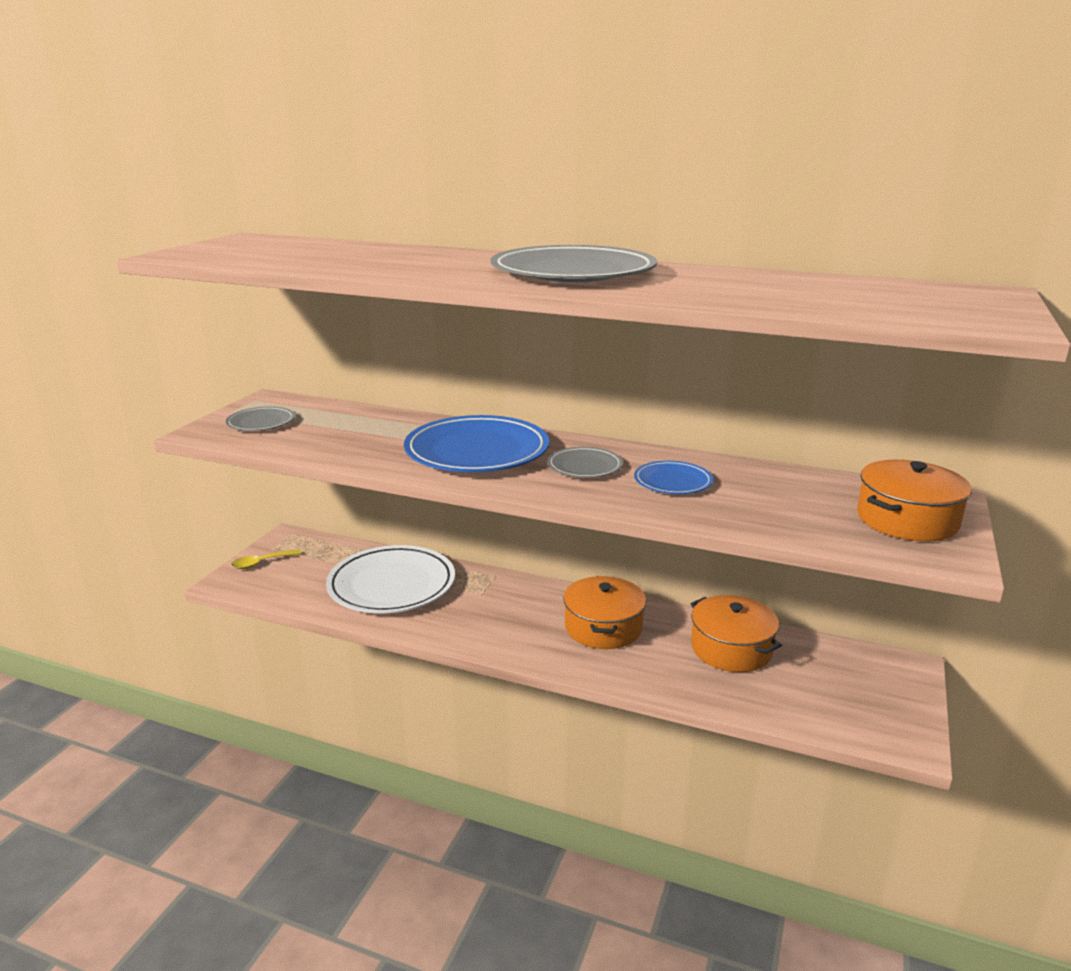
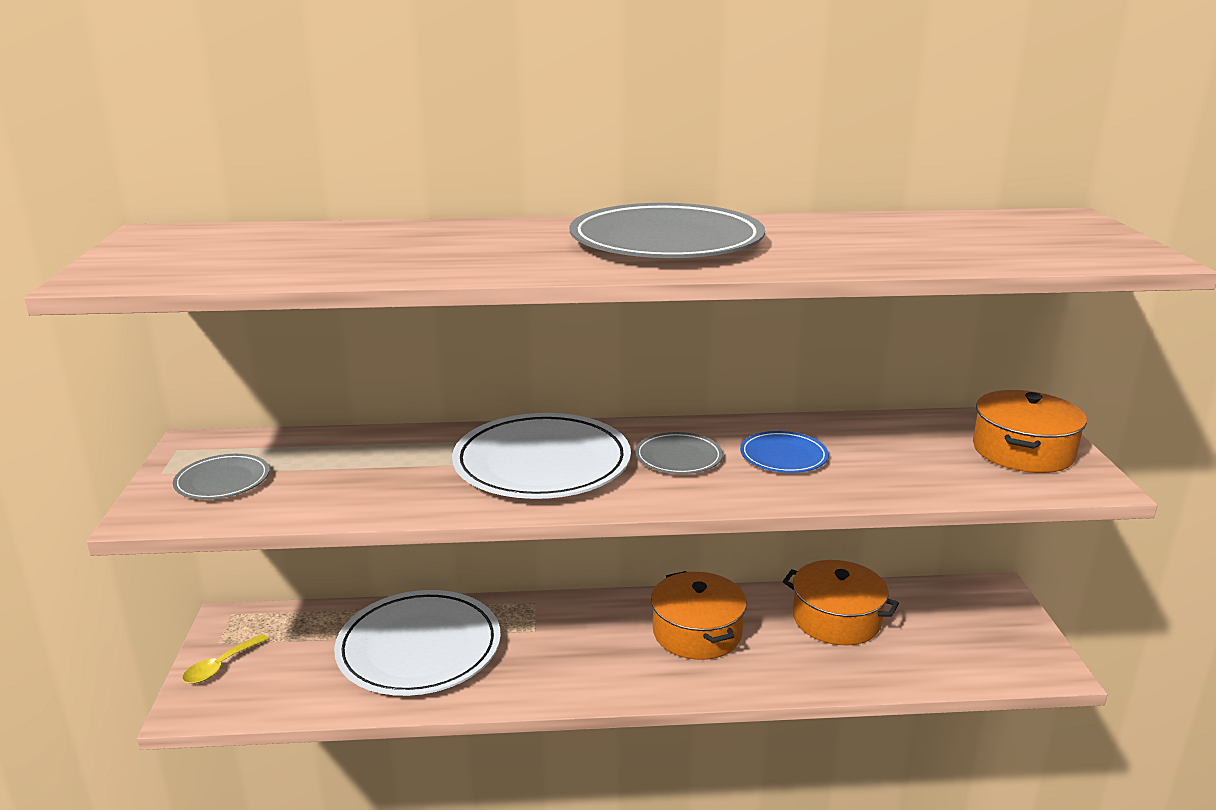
camera: 25 degrees left, 0 degrees up
(477, 451) = (542, 464): blue plate -> white plate

